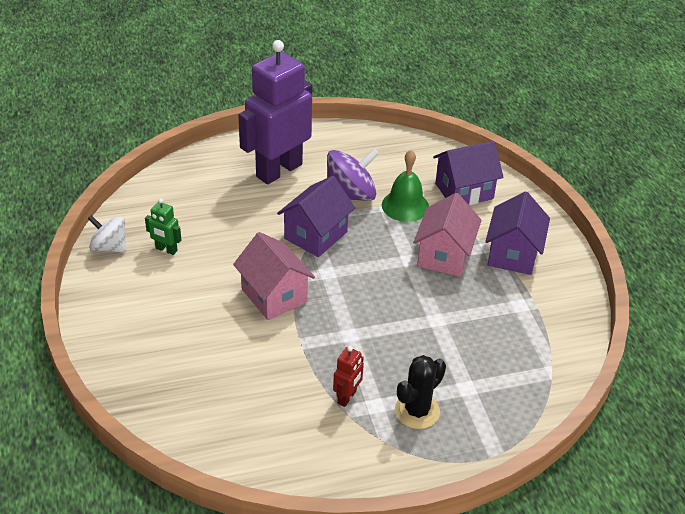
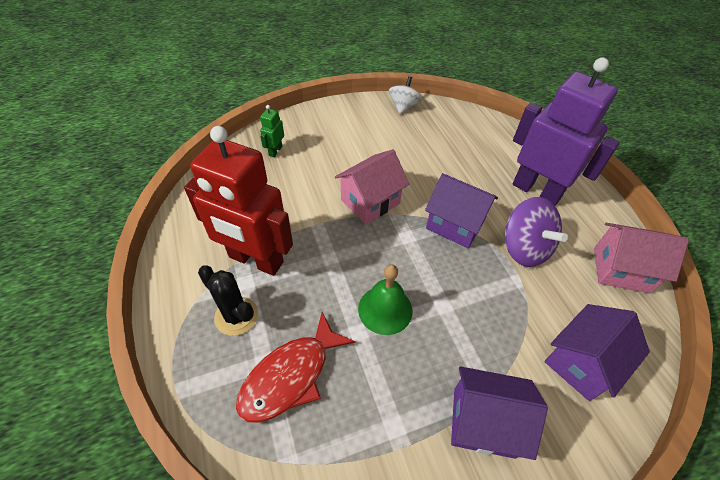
camera: 85 degrees right, 10 degrees up
(166, 249) = (409, 134): green robot -> green robot (275, 151)
(347, 397) = (255, 260): red robot -> red robot, size x2.47
(405, 206) = (528, 299): green bell -> green bell (385, 309)
(444, 255) = (458, 340): pink house -> pink house (621, 270)
(464, 191) = (581, 363): purple house -> purple house turned 75 degrees clockwise
(479, 369) = (290, 376): none -> red fish

